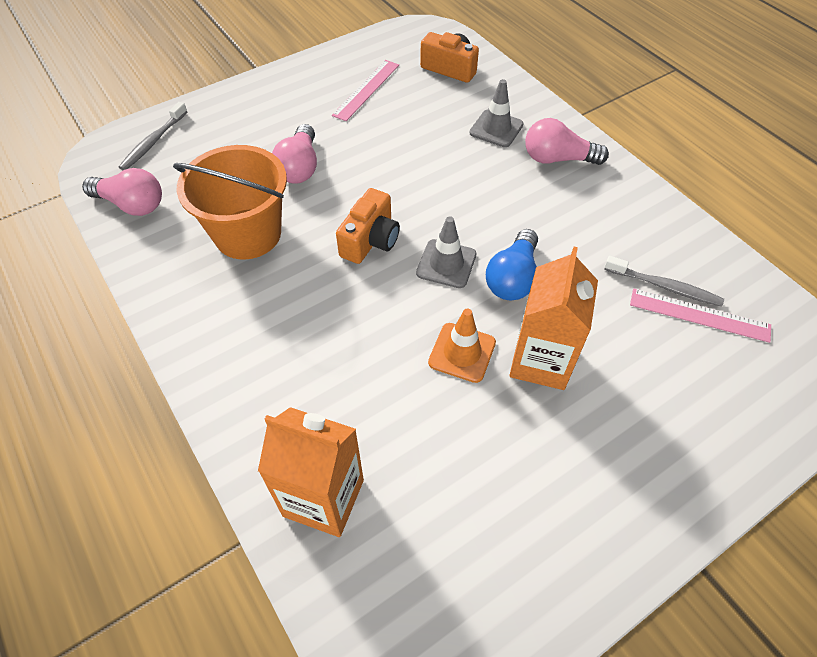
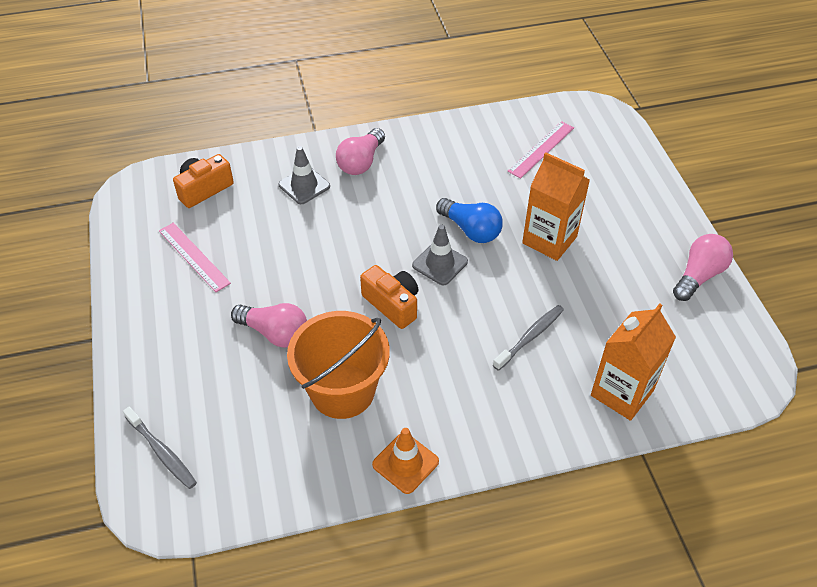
camera: 70 degrees left, 5 degrees down
(132, 205) = (252, 484): pink light bulb -> pink light bulb (698, 276)
(462, 352) = (527, 280): orange traffic cone -> orange traffic cone (405, 463)
(664, 286) = (511, 155): grey toothbrush -> grey toothbrush (530, 337)

